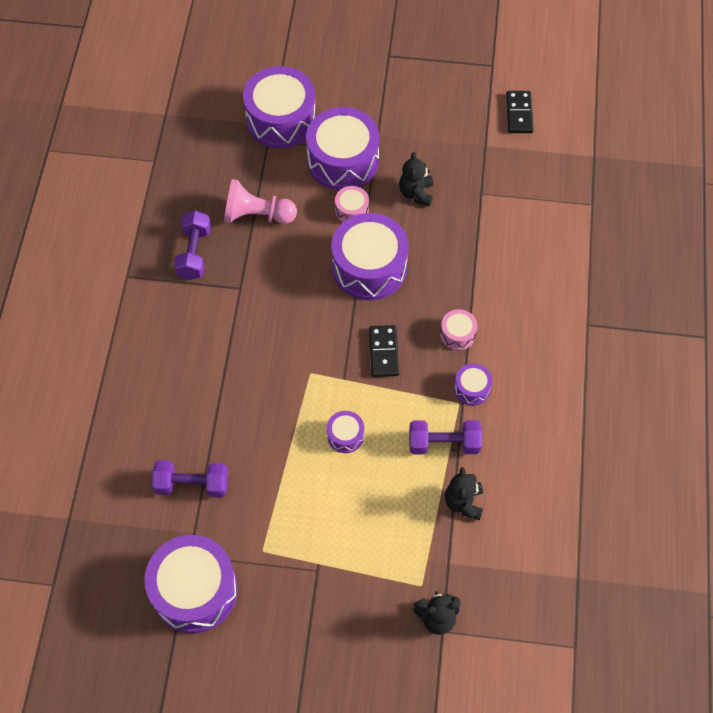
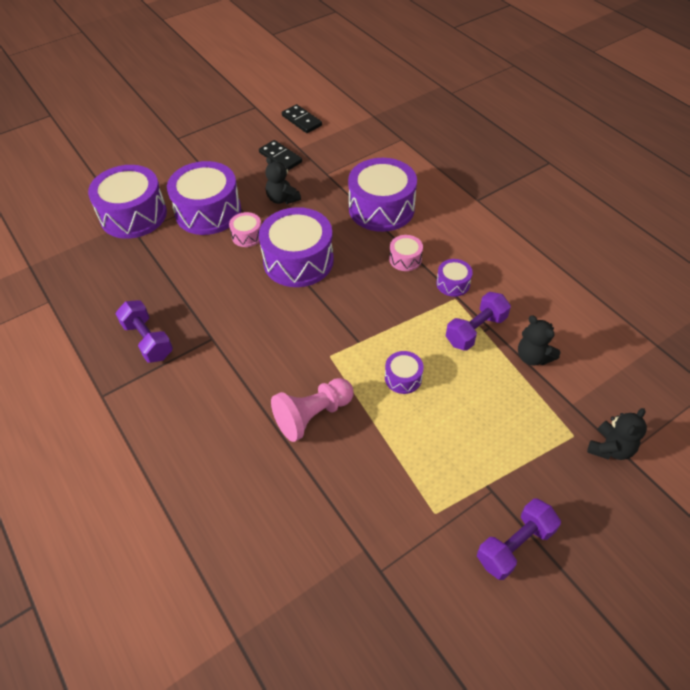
camera: 40 degrees left, 10 degrees down
(192, 485) = (322, 511): purple dumbbell -> purple dumbbell (515, 545)
(194, 590) = (416, 597): purple drum -> purple drum (381, 208)
(257, 215) = (176, 283): pink pawn -> pink pawn (313, 415)
(384, 352) = (368, 304): black domino -> black domino (280, 157)

